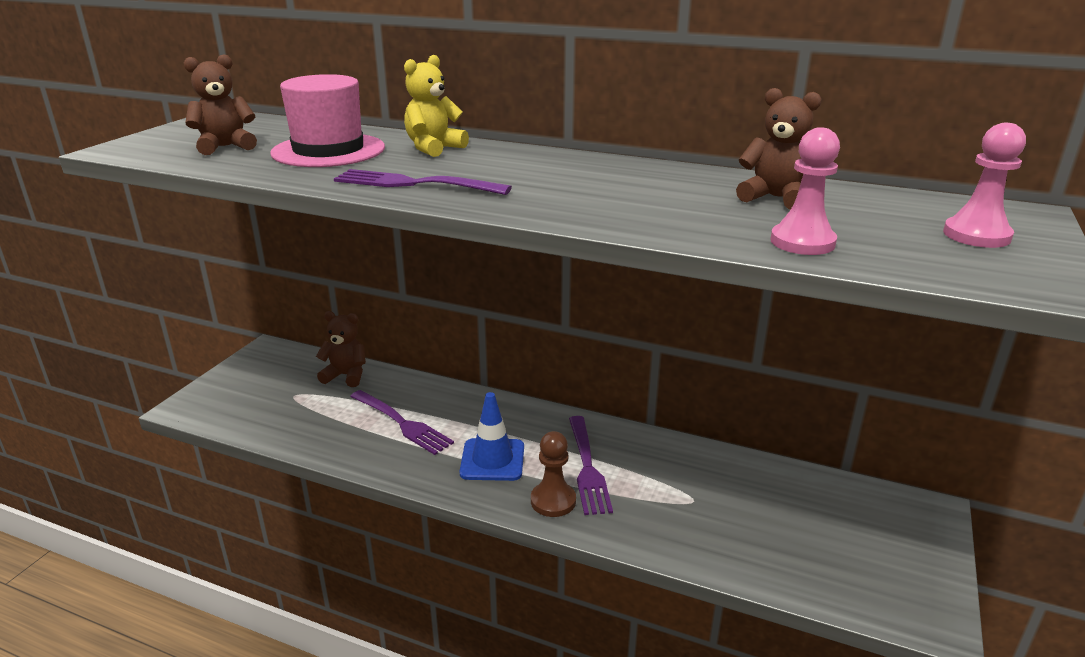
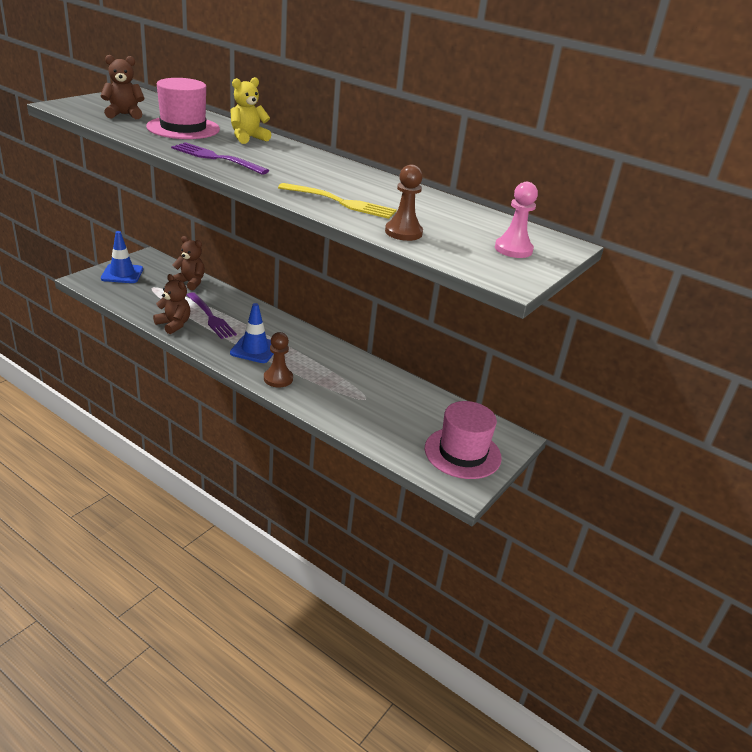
camera: 10 degrees right, 5 degrees up
(240, 385) = (122, 274): none -> blue traffic cone
(587, 467) = (311, 366): purple fork -> none
(659, 214) = (340, 202): none -> yellow fork
(775, 198) = (422, 206): brown teddy bear -> brown teddy bear (174, 325)
(802, 242) = (403, 232): pink pawn -> brown pawn
(884, 556) = (462, 453): none -> pink hat

